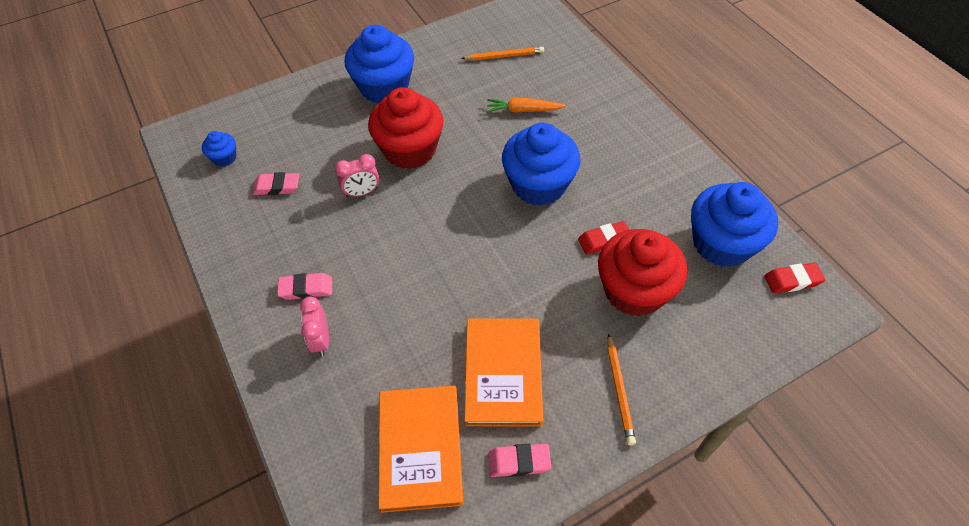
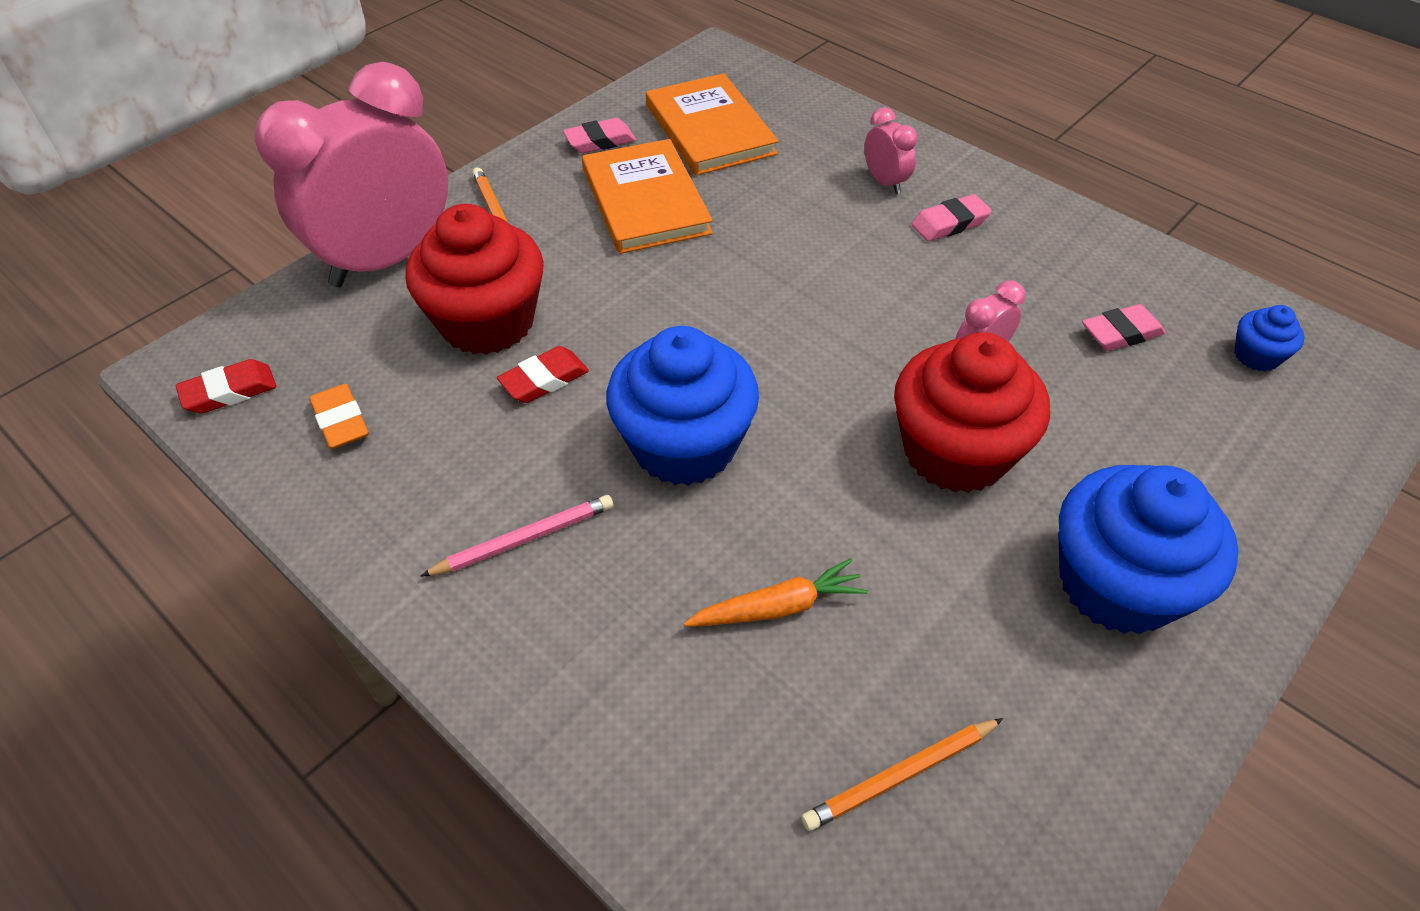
camera: 160 degrees right, 5 degrees down
(626, 160) = (524, 539): none -> pink pencil
(703, 366) = (387, 259): none -> pink clock
(721, 243) = (341, 421): blue cupcake -> orange eraser

